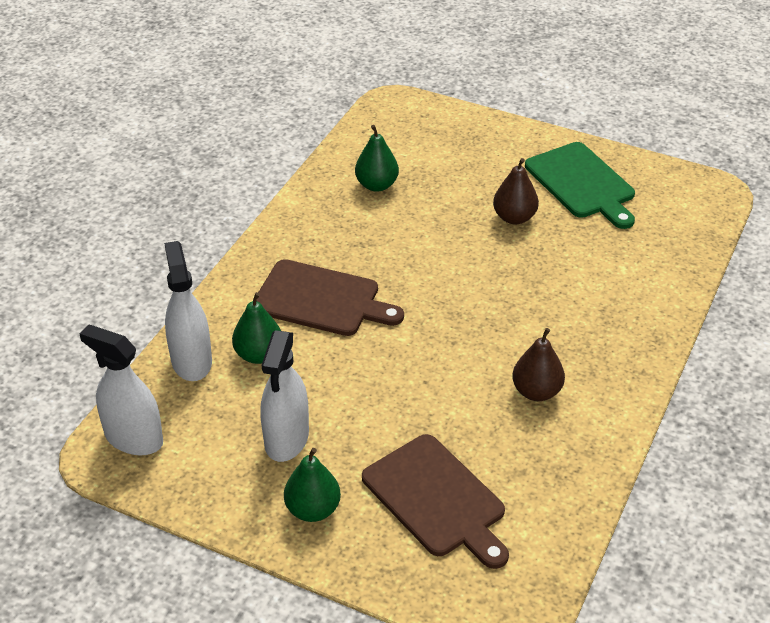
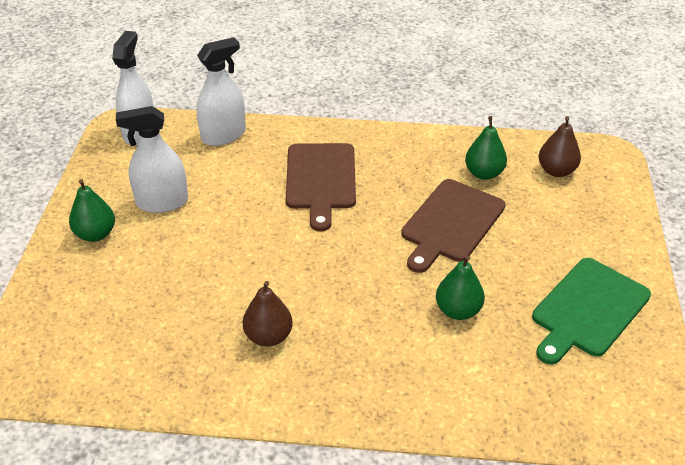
camera: 70 degrees right, 0 degrees up
(259, 355) = (244, 165): green pear -> green pear (458, 310)
(437, 499) = (123, 300): brown cutting board -> brown cutting board (451, 223)
(514, 218) = (499, 271): brown pear -> brown pear (556, 171)

